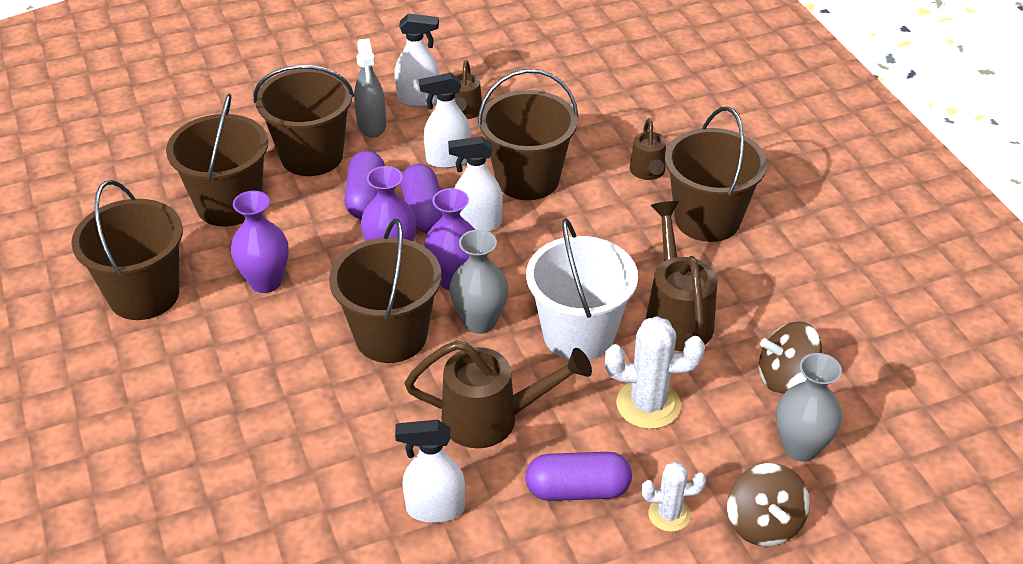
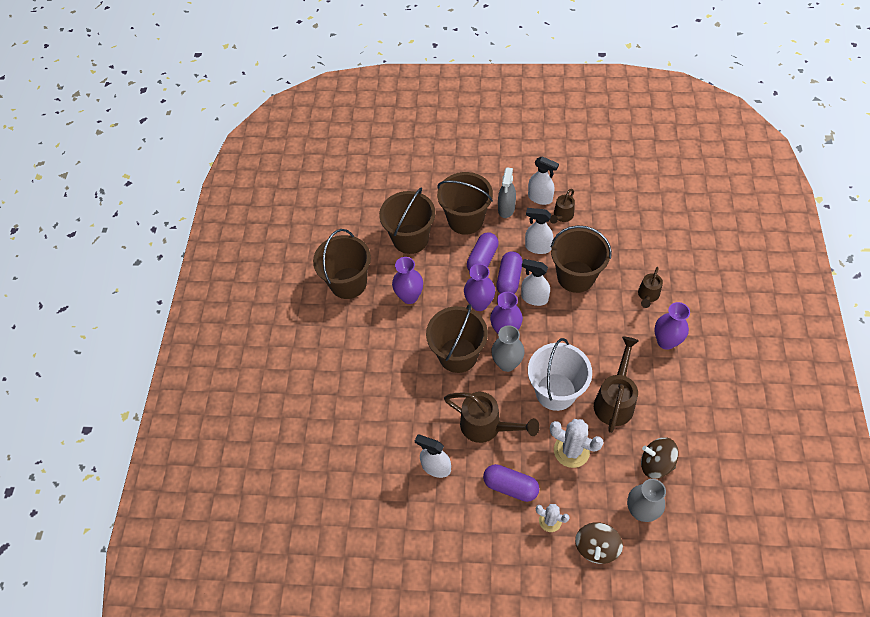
camera: 30 degrees right, 15 degrees up
(707, 219) = (666, 341): brown bucket -> purple vase

